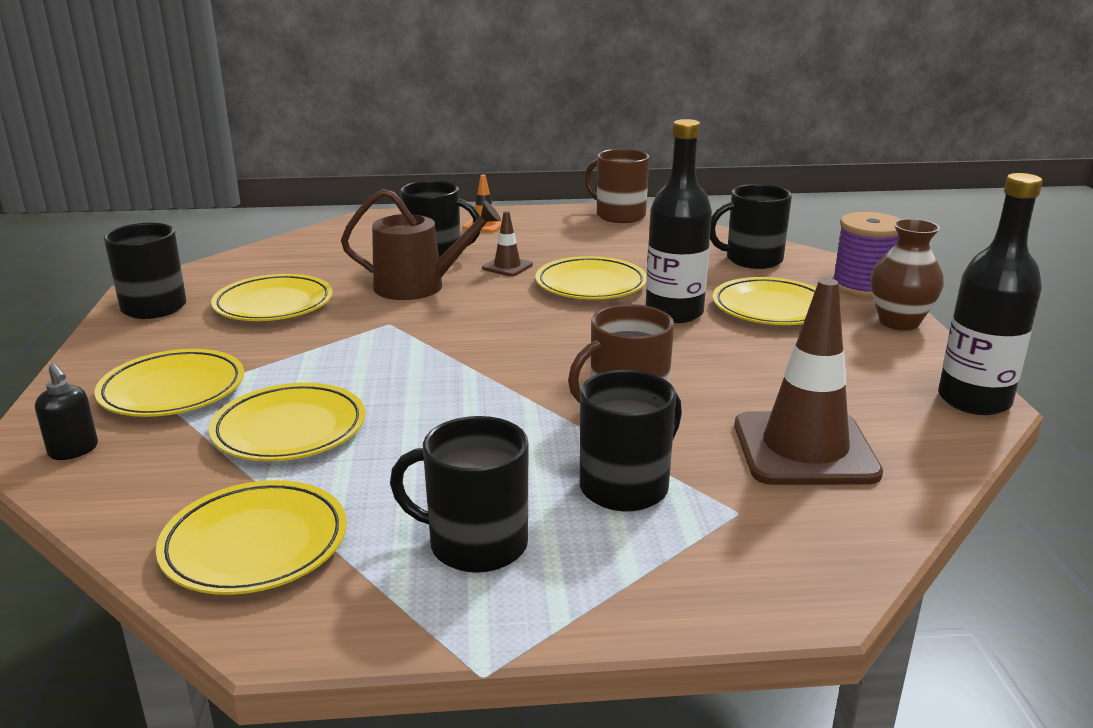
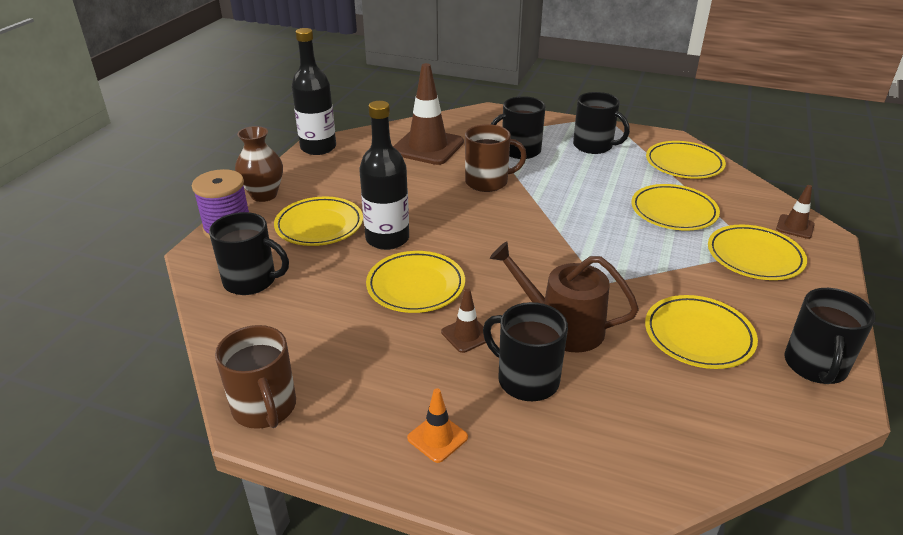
camera: 155 degrees left, 10 degrees up
(74, 450) = (795, 227): black soap dispenser -> brown traffic cone

